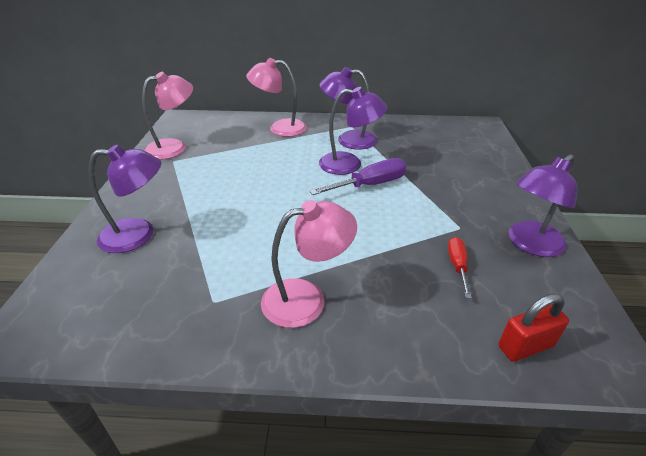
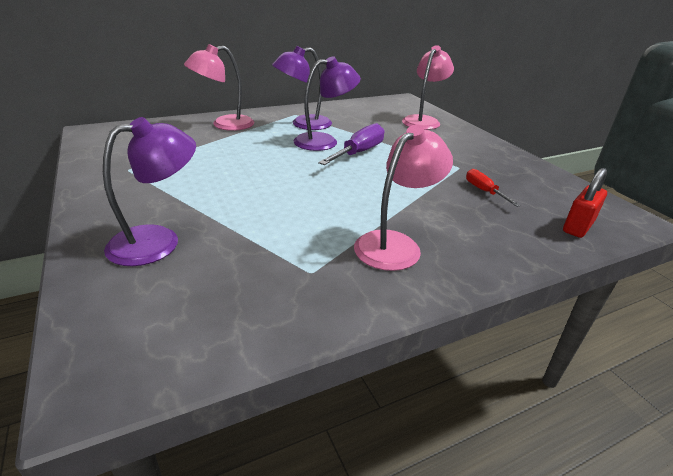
camera: 30 degrees left, 5 degrees down
(174, 147) = (115, 157): pink lamp -> pink lamp (423, 121)
(530, 244) = (515, 167): purple lamp -> none

